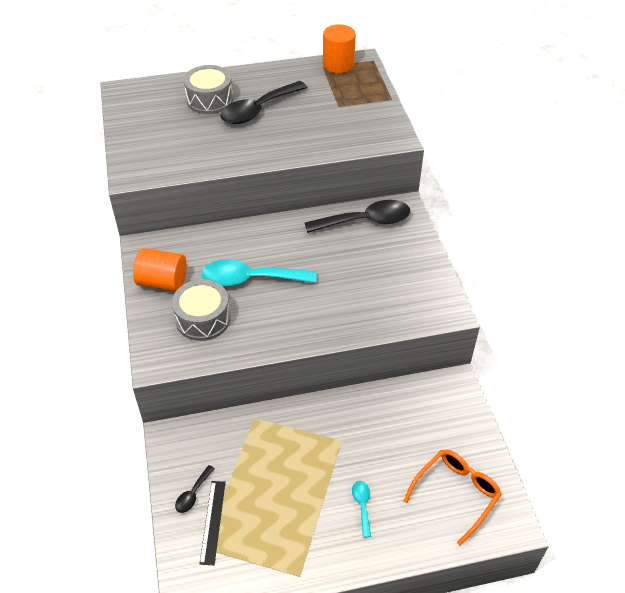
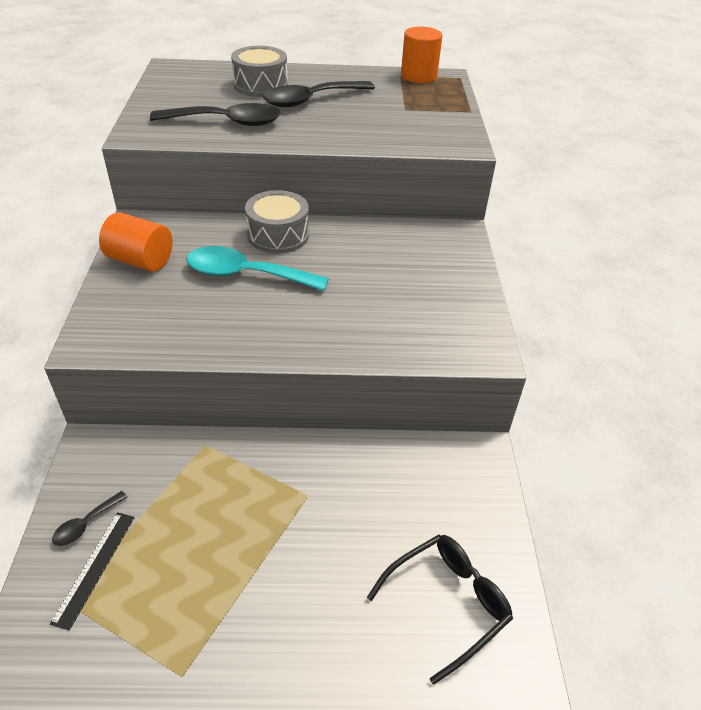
camera: 10 degrees right, 5 degrees down
(203, 319) = (169, 306): grey drum -> grey drum (278, 235)
(362, 505) = (307, 590): turquoise spoon -> none
(366, 221) = (409, 239): black spoon -> black spoon (227, 122)
(456, 494) = (447, 603): orange glasses -> black glasses

